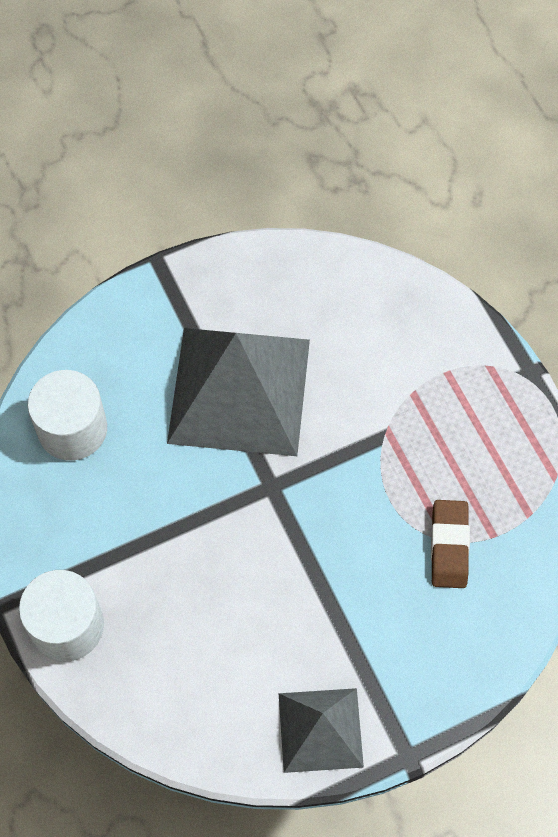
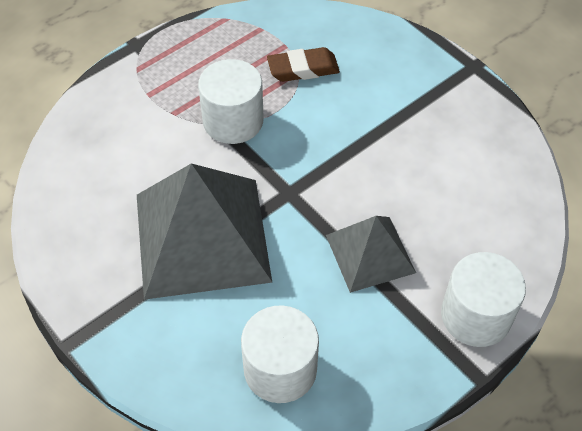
camera: 105 degrees left, 10 degrees down
(320, 730) = (479, 118): grey pyramid -> grey pyramid (370, 253)
(386, 451) = (233, 121): none -> white cylinder

